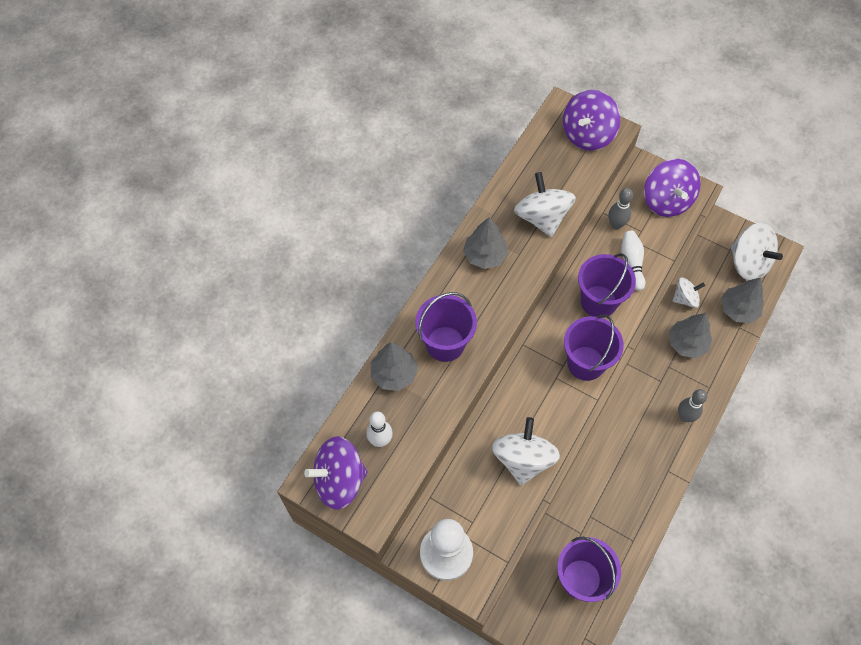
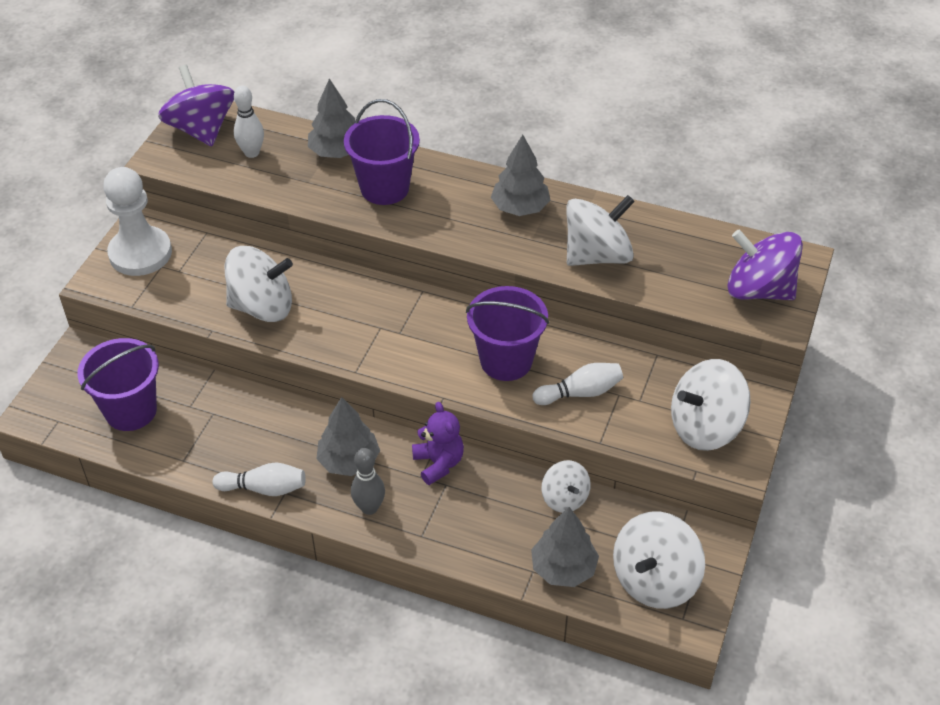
camera: 80 degrees right, 15 degrees down
(586, 363) = (407, 355): purple bucket -> none
(616, 224) = (641, 370): grey bowling pin -> none
(651, 368) = (438, 463): none -> purple teddy bear
(663, 484) = (264, 488): none -> white bowling pin
(666, 201) = (705, 427): purple spinning top -> white spinning top
(687, 343) = (488, 504): grey tree -> grey tree (349, 461)

